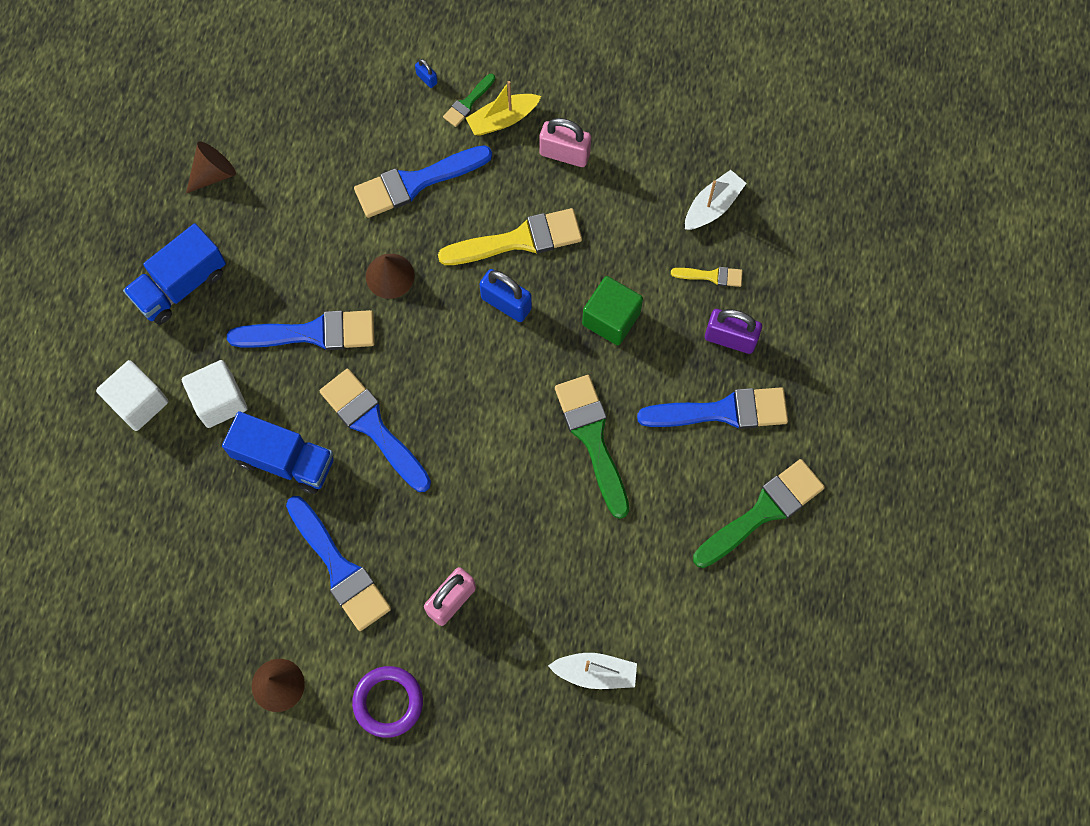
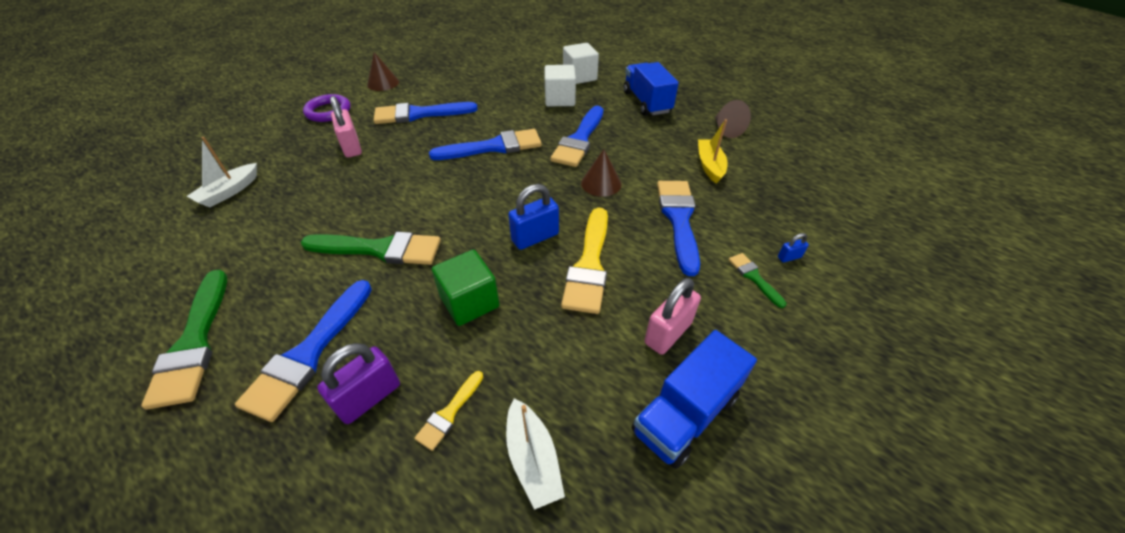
camera: 115 degrees right, 25 degrees down
(284, 460) = (503, 111): blue truck -> blue truck (685, 413)
(502, 119) = (727, 297): yellow boat -> yellow boat (709, 165)

